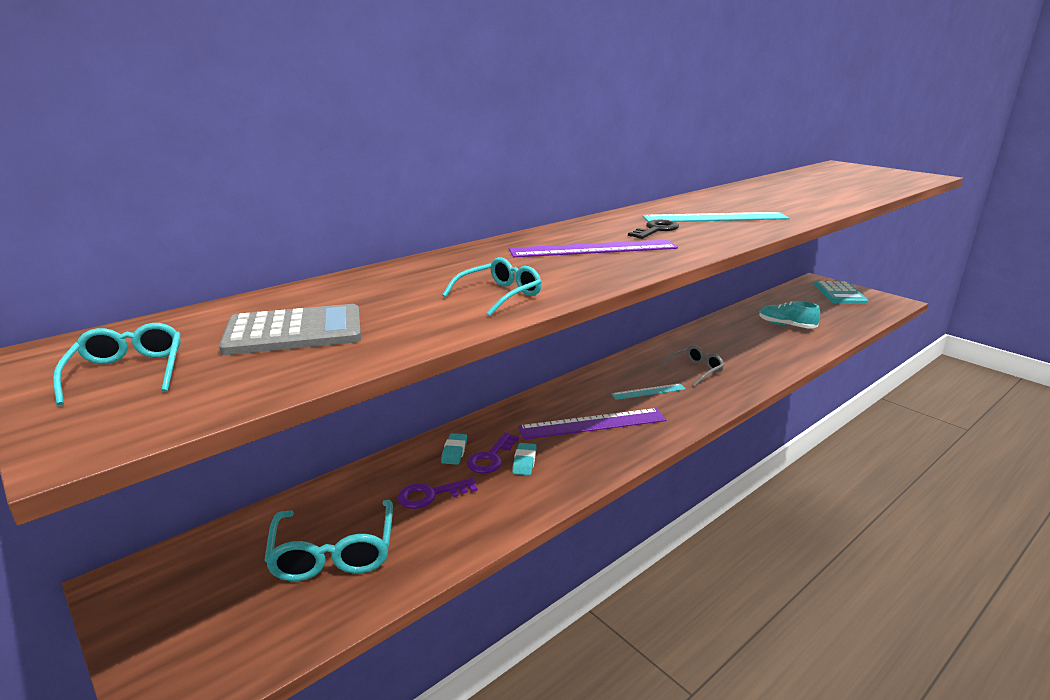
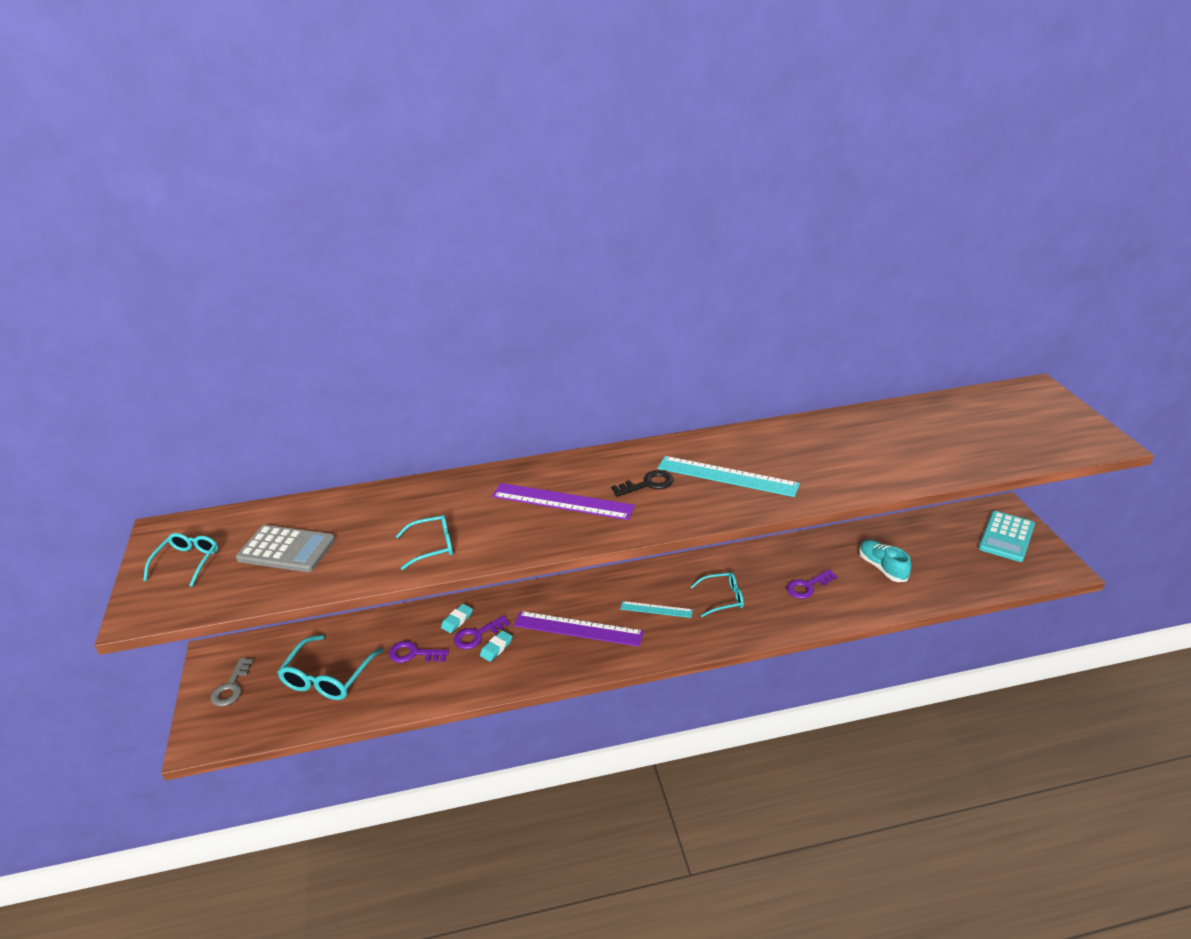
camera: 30 degrees right, 10 degrees up
(183, 612) = (231, 687): none -> grey key
(694, 371) = (722, 598): grey glasses -> turquoise glasses
(750, 348) = (808, 586): none -> purple key

